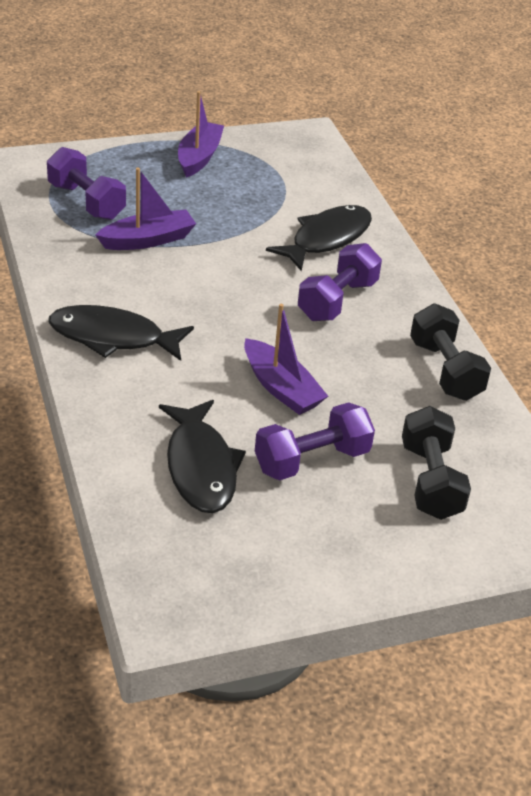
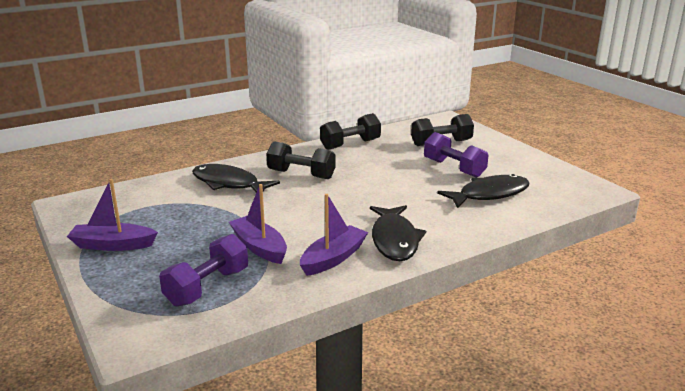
camera: 100 degrees left, 15 degrees down
(281, 388) = (401, 181): purple boat -> purple boat (333, 258)
(337, 300) = (301, 174): purple dumbbell -> black dumbbell

